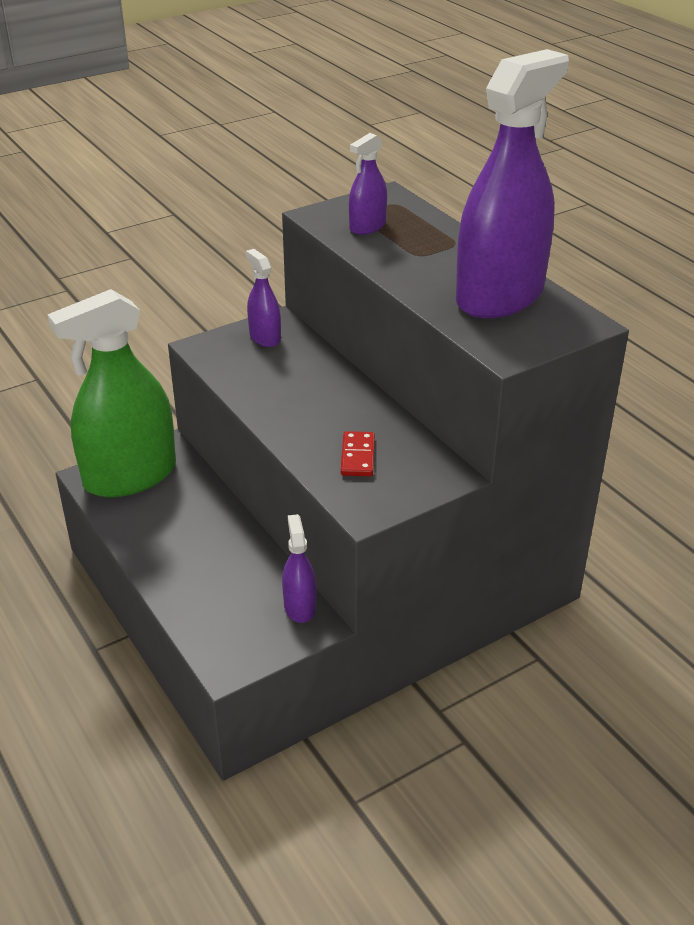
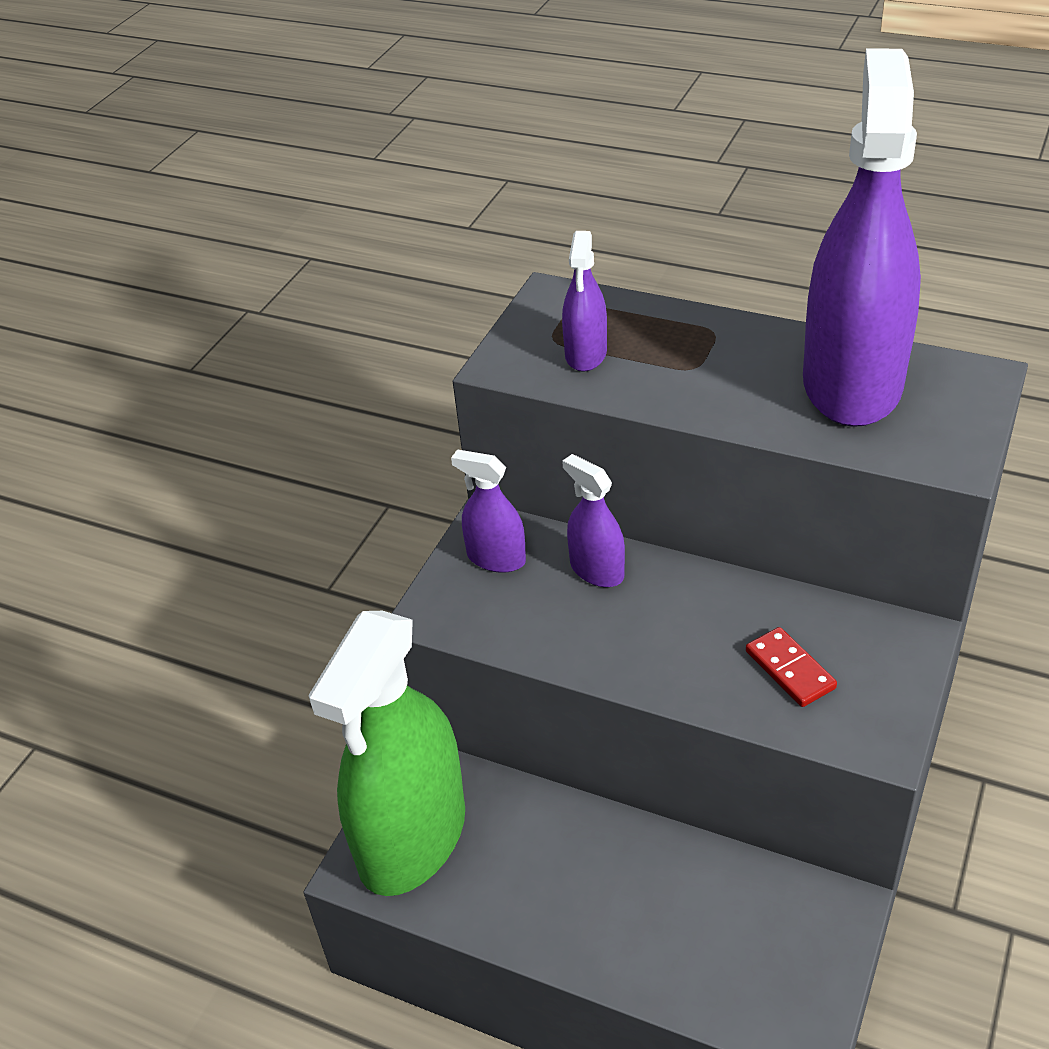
camera: 30 degrees left, 5 degrees up
(300, 606) = (801, 894): purple spray bottle -> purple spray bottle (596, 570)

